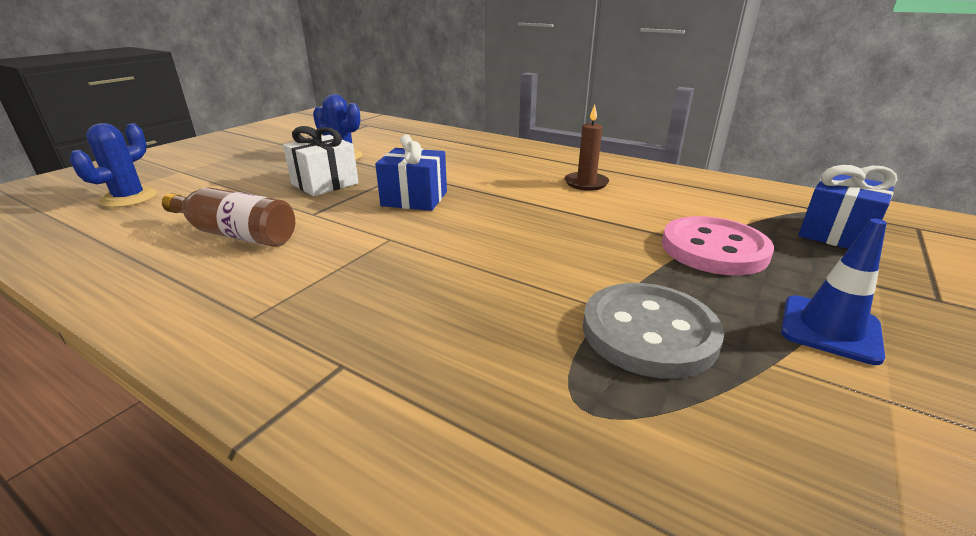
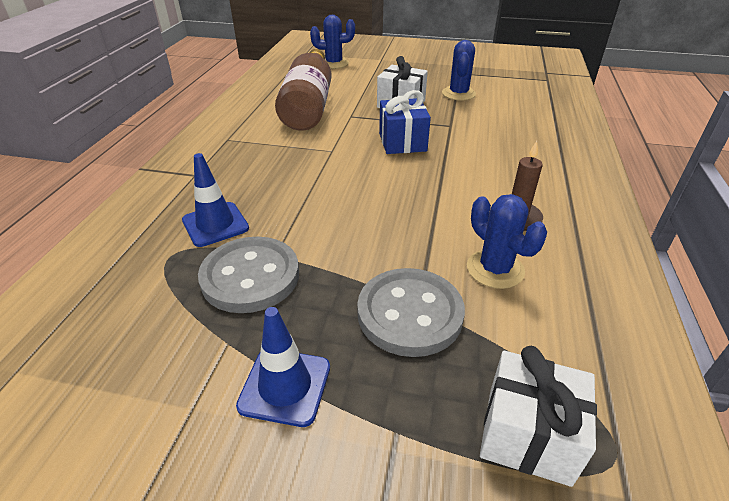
camera: 70 degrees right, 10 degrees up
(236, 234) = (309, 105): brown bottle -> brown bottle, size x1.53
(515, 352) = (215, 224): none -> blue traffic cone
(655, 205) = (495, 269): none -> blue cactus
(714, 249) = (409, 314): pink button -> grey button
(835, 233) = (528, 434): blue gift -> white gift

